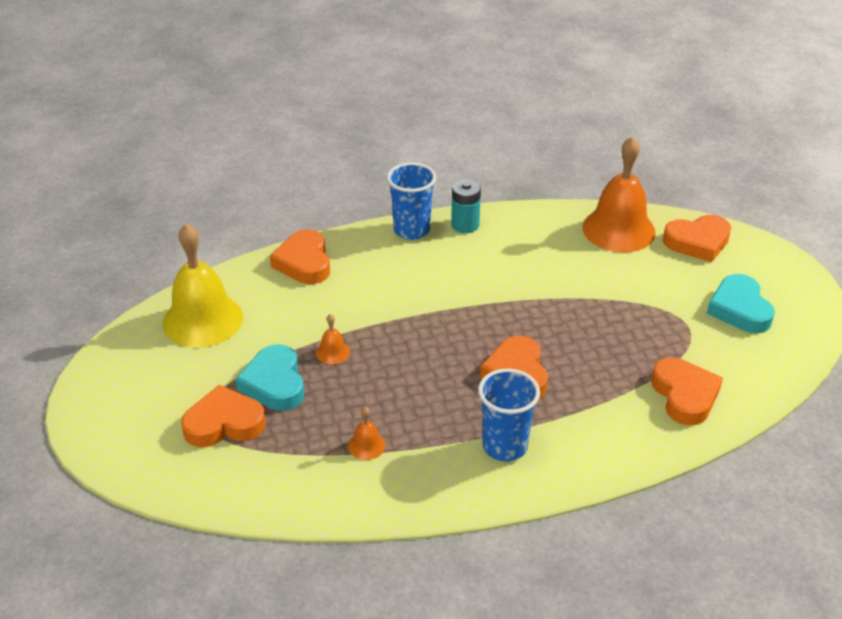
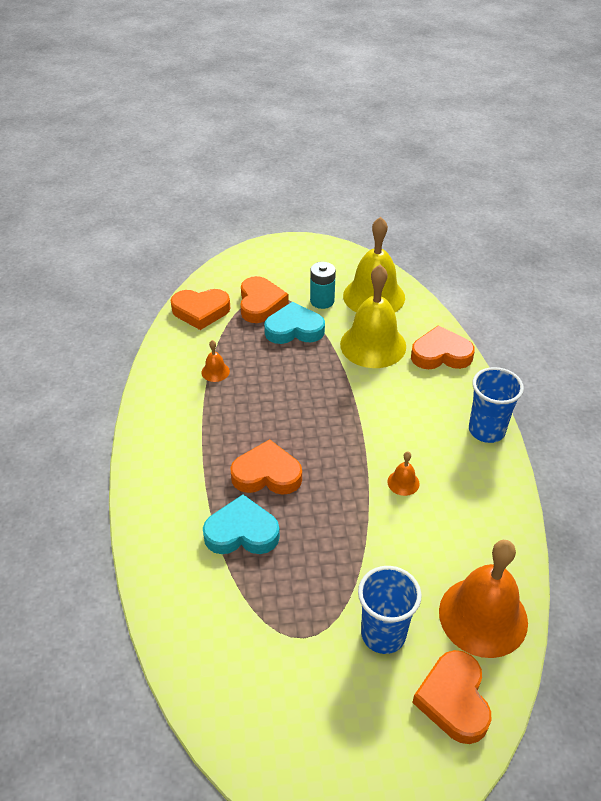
camera: 100 degrees right, 5 degrees up
(295, 313) = (373, 345): none -> yellow bell
(333, 352) = (321, 362): orange bell -> orange bell (403, 482)
(465, 225) = (495, 473): turquoise battery -> turquoise battery (322, 301)
(505, 446) = (186, 450): blue cup -> blue cup (383, 634)
(684, 395) = (203, 600): orange heart -> orange heart (201, 311)
(739, 309) = (320, 703): turquoise heart -> turquoise heart (242, 532)

